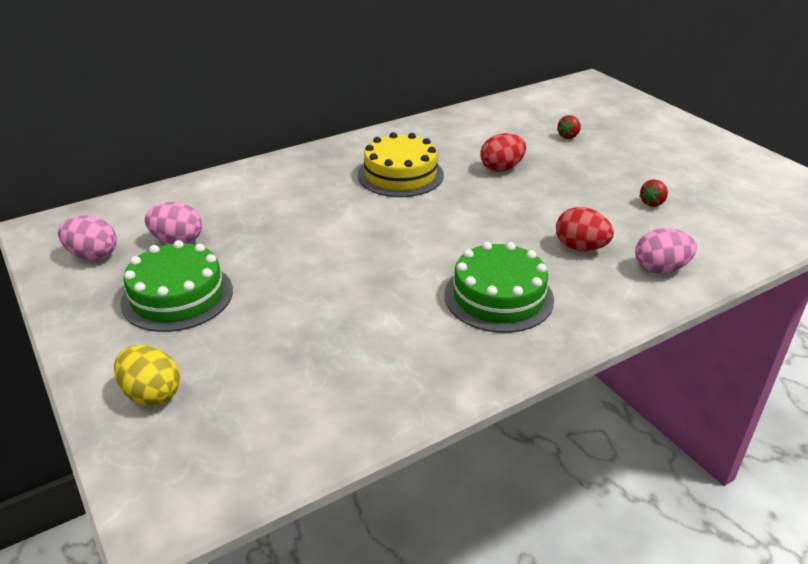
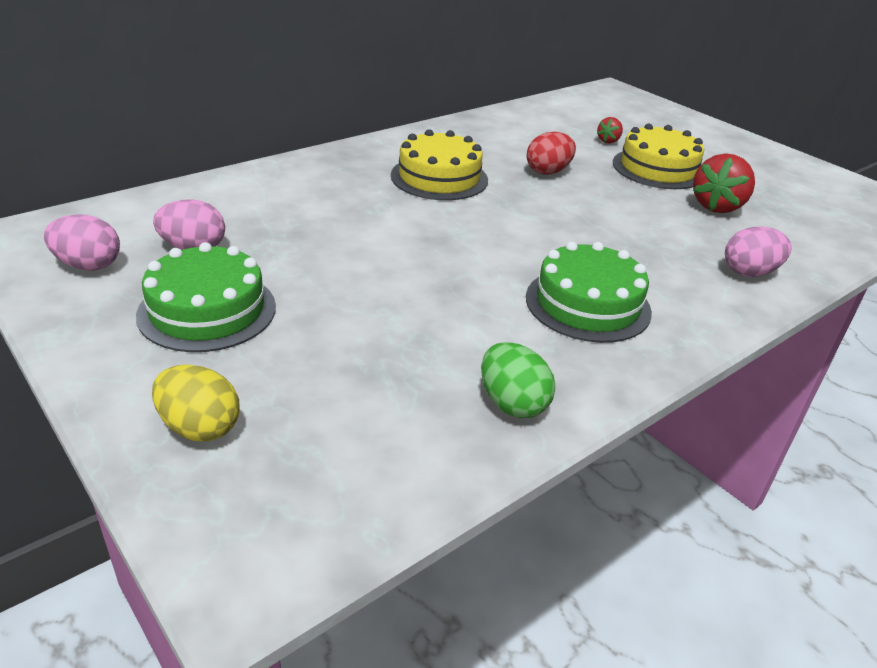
camera: 10 degrees left, 0 degrees up
(406, 384) = (512, 403): none -> green egg
(580, 247) = (659, 251): red egg -> none
(607, 164) = (658, 168): none -> yellow cake
(652, 203) = (717, 206): red strawberry -> red strawberry, size x1.95

